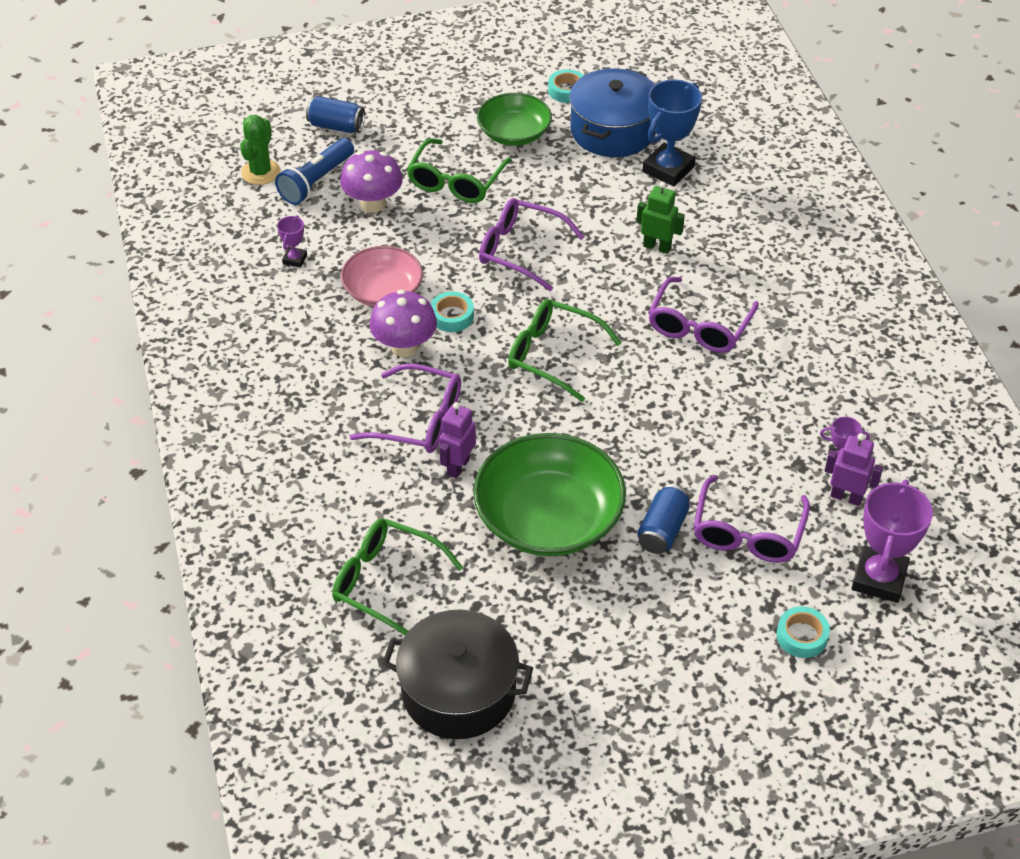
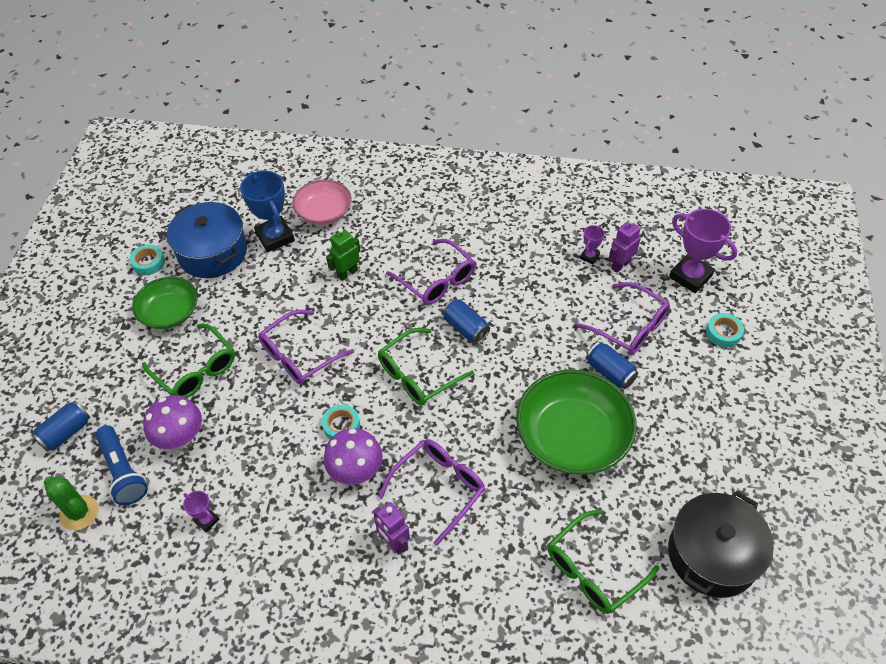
camera: 65 degrees left, 5 degrees up
(383, 291) = (285, 465): pink bowl -> pink bowl (324, 212)
(458, 466) = (498, 478): purple robot -> purple robot (394, 542)
(644, 375) = (465, 328): none -> blue can

